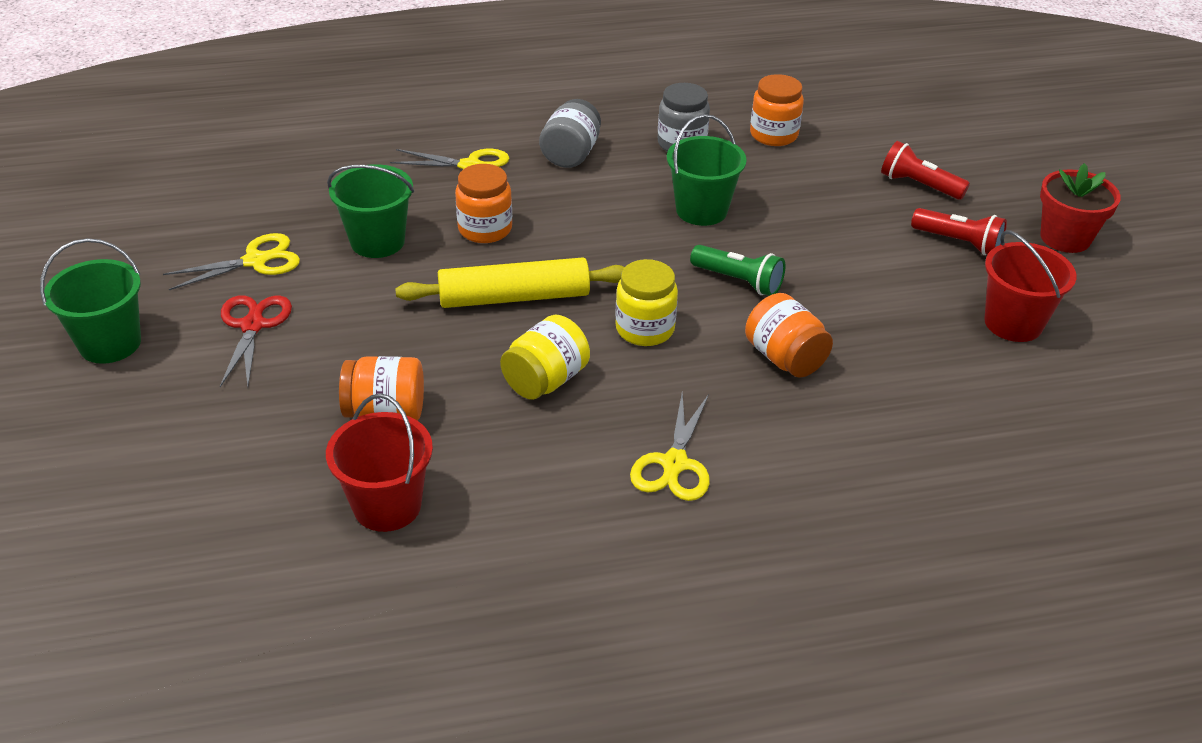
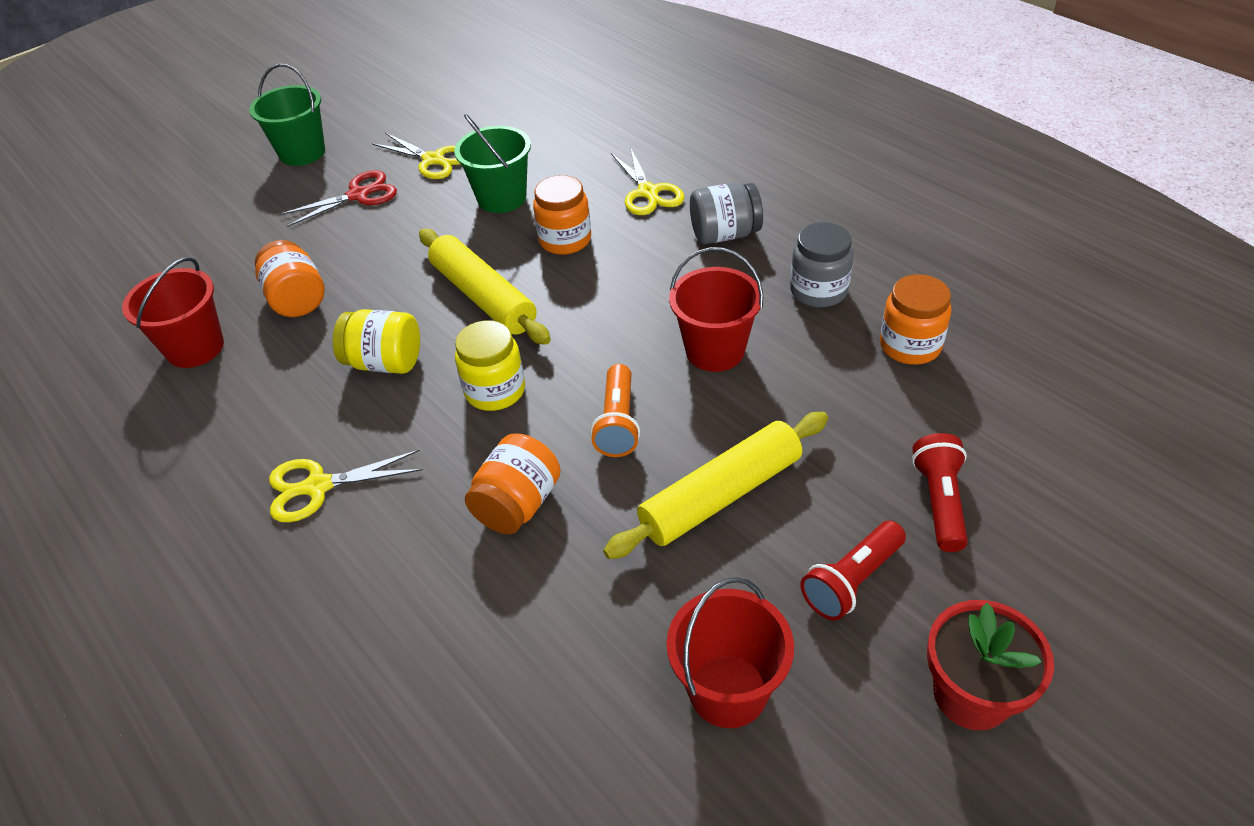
camera: 65 degrees right, 5 degrees up
(701, 210) = (715, 350): green bucket -> red bucket
(738, 281) = (618, 423): green flashlight -> orange flashlight
(849, 263) = (720, 495): none -> yellow rolling pin
(958, 242) = (852, 580): red flashlight -> red flashlight turned 45 degrees clockwise

